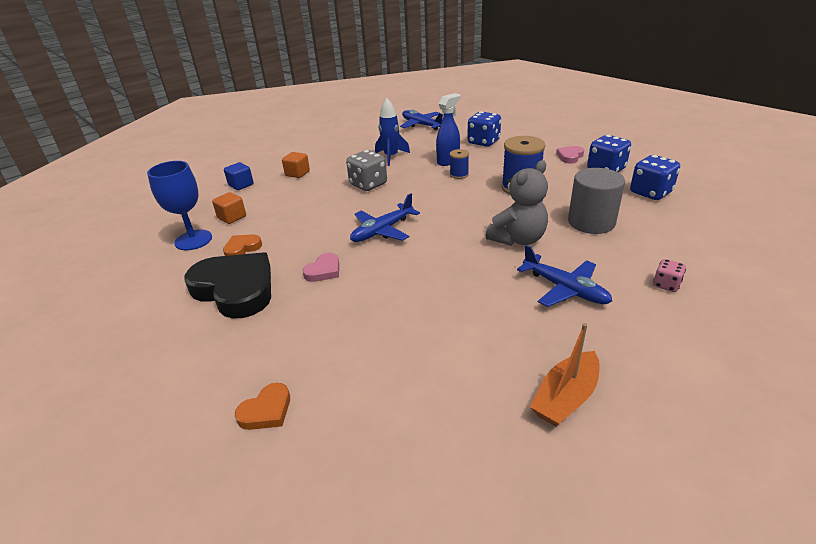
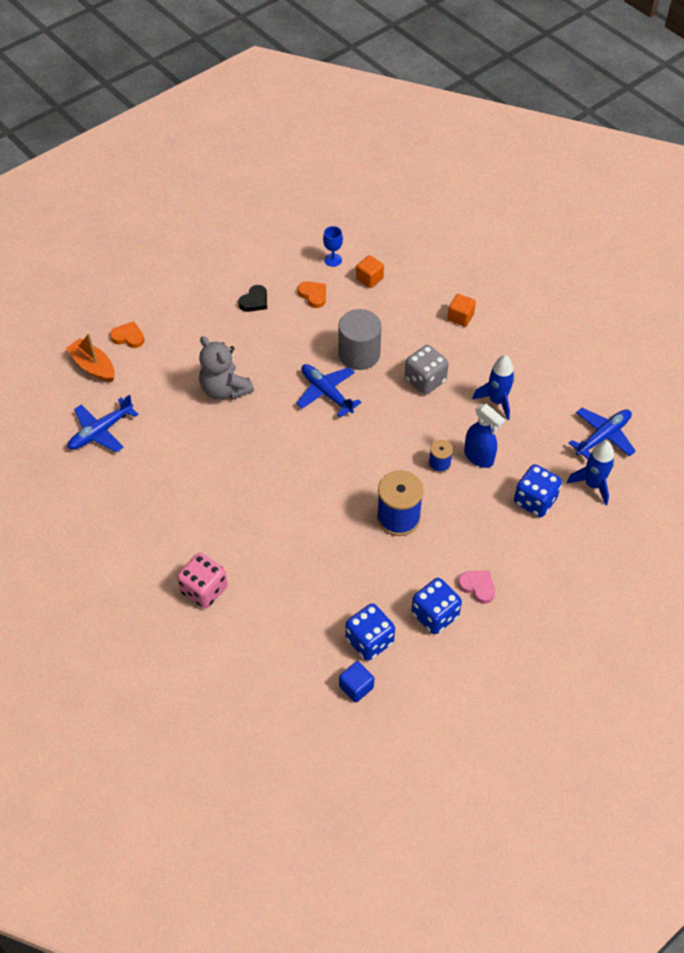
camera: 90 degrees right, 20 degrees up
(193, 240) = (333, 260): blue goblet -> blue goblet, size x0.56
(235, 289) = (254, 301): black heart -> black heart, size x0.45
(241, 185) = (438, 274): blue cube -> blue cube (356, 687)
(266, 411) = (128, 337): orange heart -> orange heart turned 150 degrees clockwise
(324, 271) = (269, 354): pink heart -> none
(463, 127) = (592, 485): none -> blue rocket
(518, 239) = (294, 496): grey teddy bear -> grey teddy bear (224, 389)
(564, 289) = (213, 515): blue plane -> blue plane (101, 431)
(565, 397) = (103, 488): orange boat -> orange boat (93, 366)
(591, 222) = (315, 564): grey cylinder -> grey cylinder (359, 354)
(666, 285) = (204, 590): pink dice -> pink dice, size x1.84

